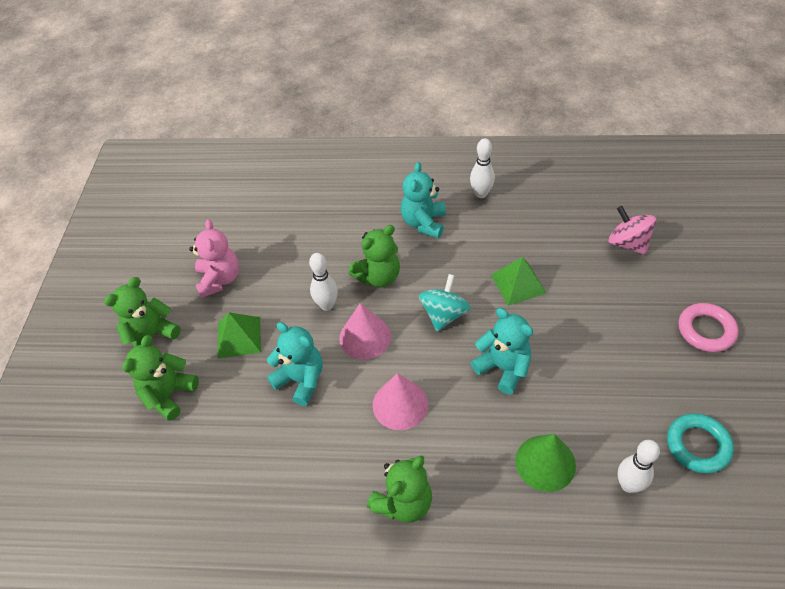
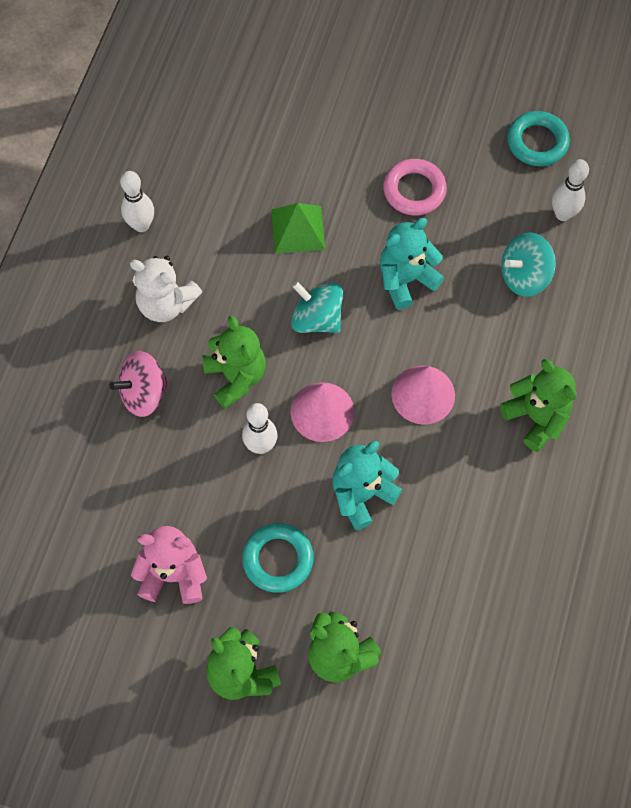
camera: 80 degrees left, 15 degrees up
(239, 337) = (278, 559): green pyramid -> turquoise ring
(424, 223) = (166, 304): turquoise teddy bear -> white teddy bear
(545, 463) = (524, 276): green cone -> turquoise spinning top
(628, 243) = (278, 102): pink spinning top -> pink spinning top (144, 393)
(706, 330) = (414, 80): pink ring -> pink ring (414, 190)

